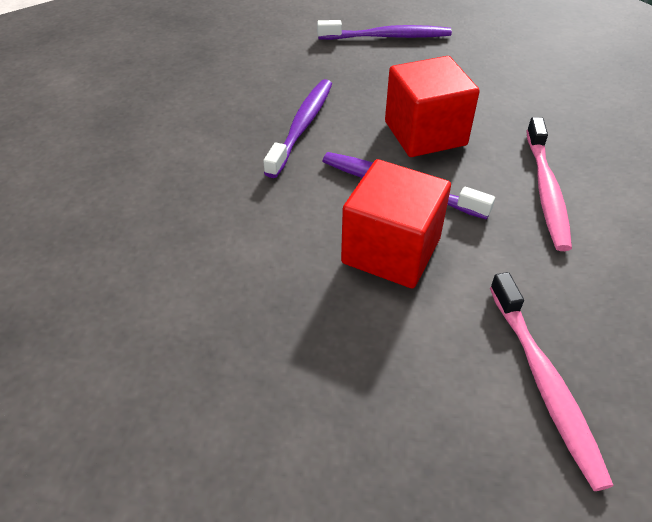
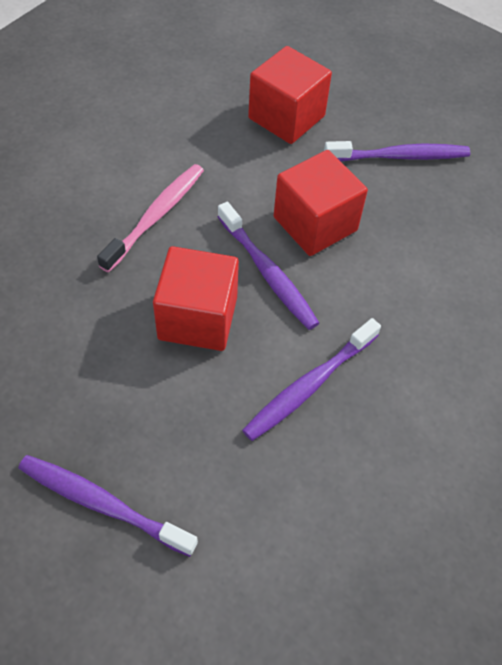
camera: 155 degrees left, 10 degrees up
(348, 396) = (399, 156): none -> purple toothbrush
(544, 383) = (286, 117): pink toothbrush -> red cube

